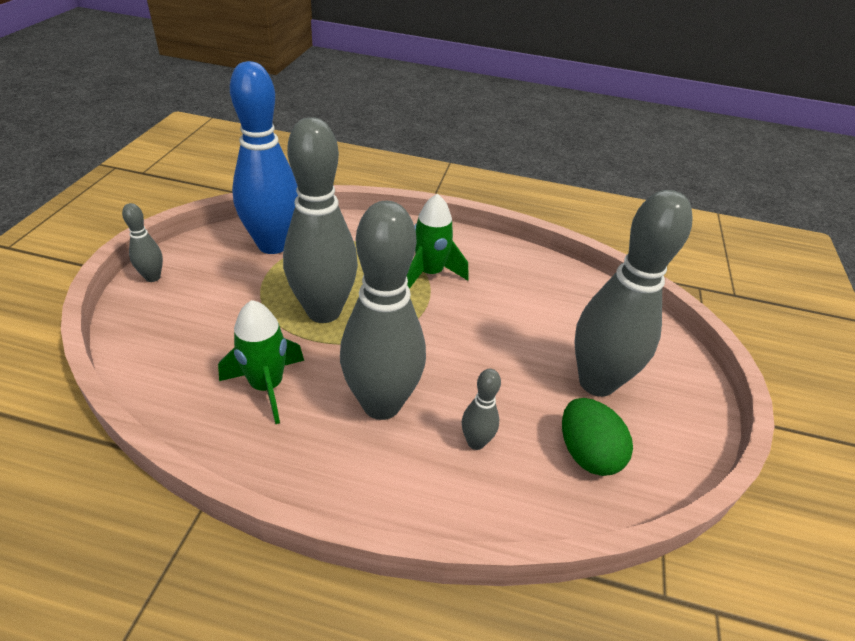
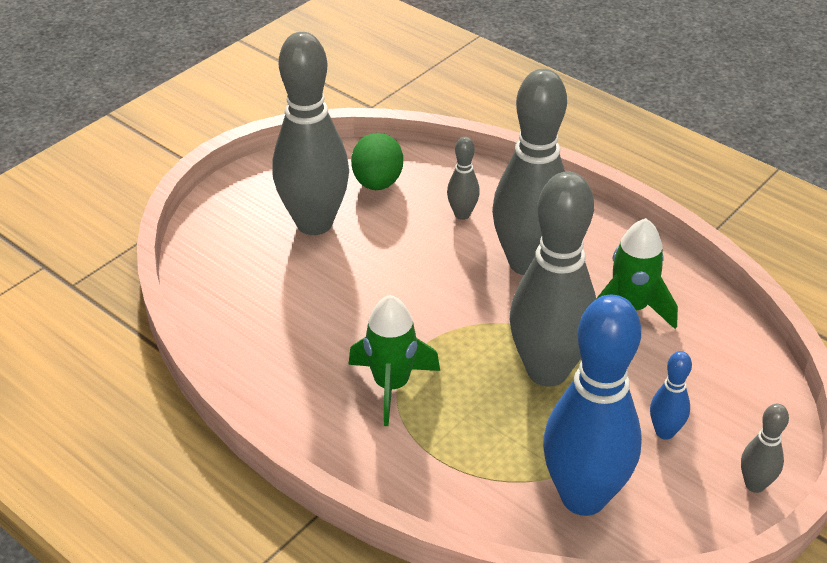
camera: 150 degrees left, 0 degrees up
(222, 293) = (664, 432): none -> blue bowling pin

